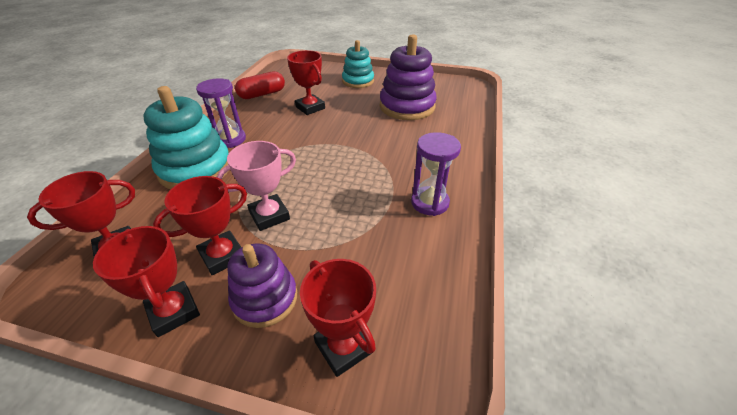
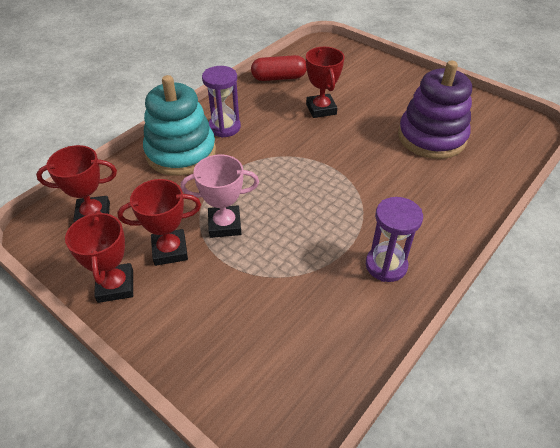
camera: 25 degrees right, 5 degrees up
(265, 299) = (187, 303): purple stacking toy -> none
(344, 347) = (230, 371): red trophy -> none
(358, 81) = (393, 86): turquoise stacking toy -> none

